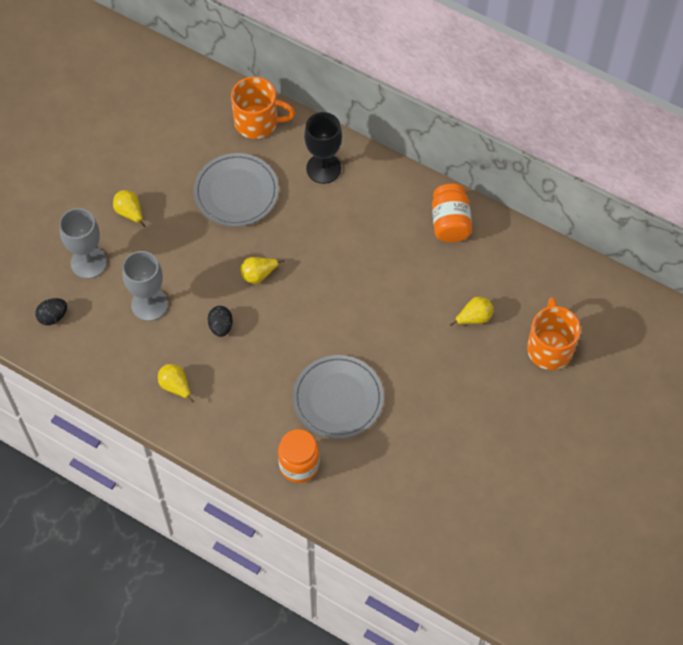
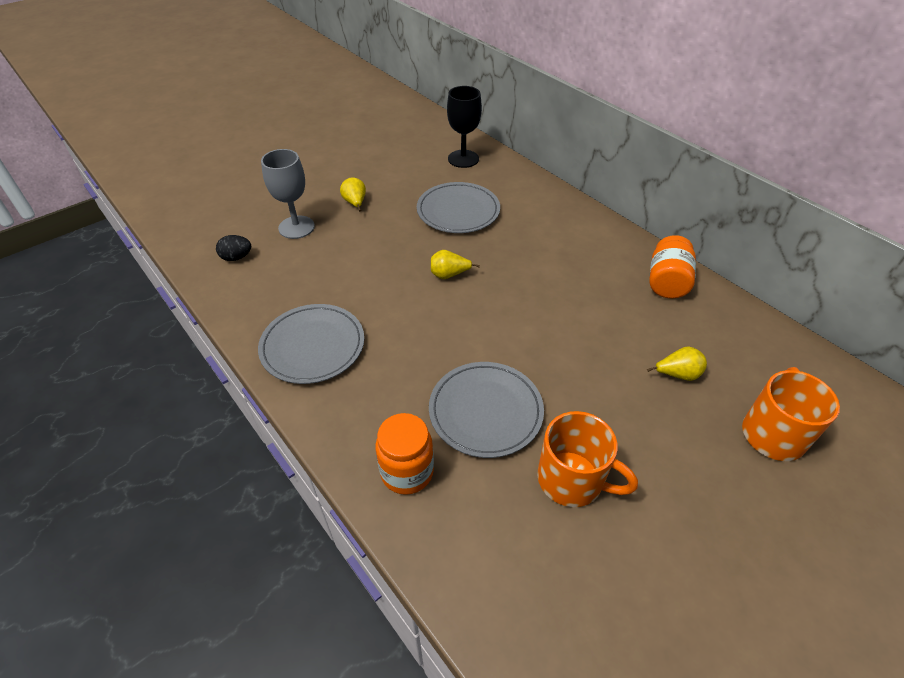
camera: 20 degrees right, 15 degrees down
(149, 304) = (330, 271): grey goblet -> none
(175, 386) = (313, 346): yellow pear -> grey plate
(221, 326) = (389, 307): black egg -> none
(258, 122) = (500, 171): orange mug -> orange mug (572, 480)
(323, 168) = (548, 213): black goblet -> black goblet (463, 159)

